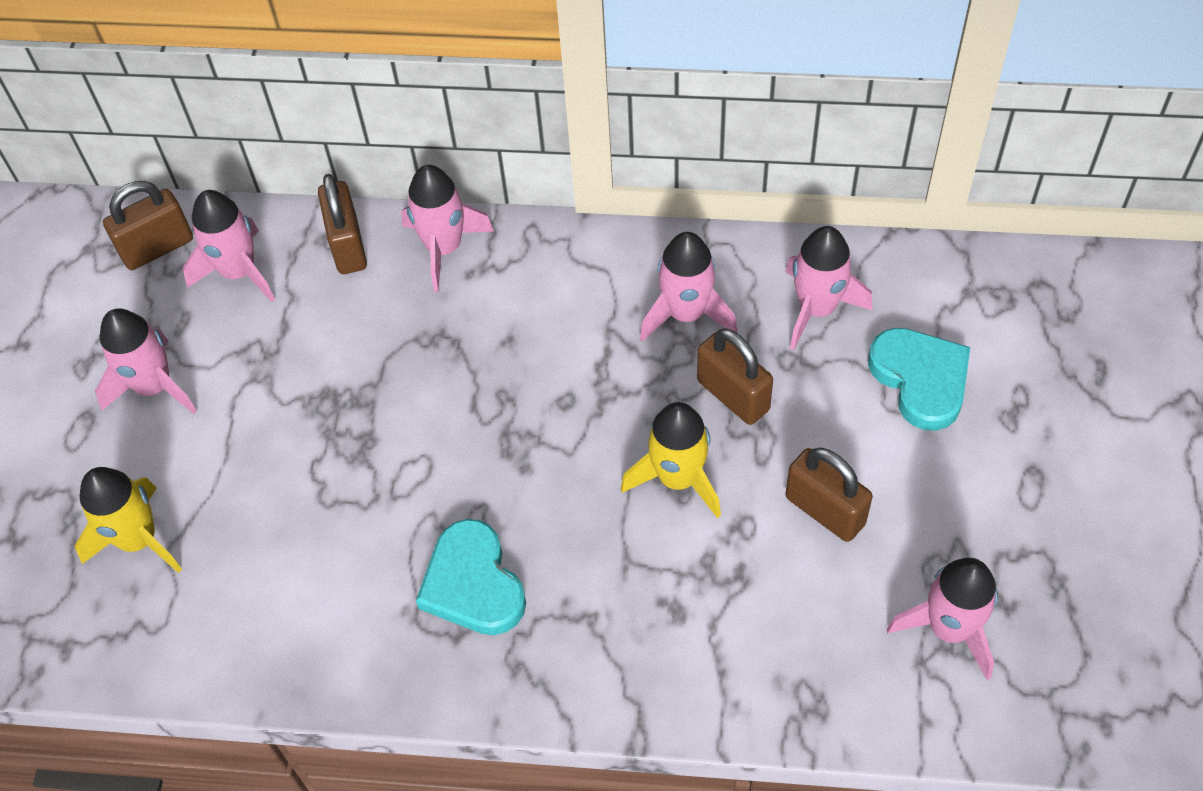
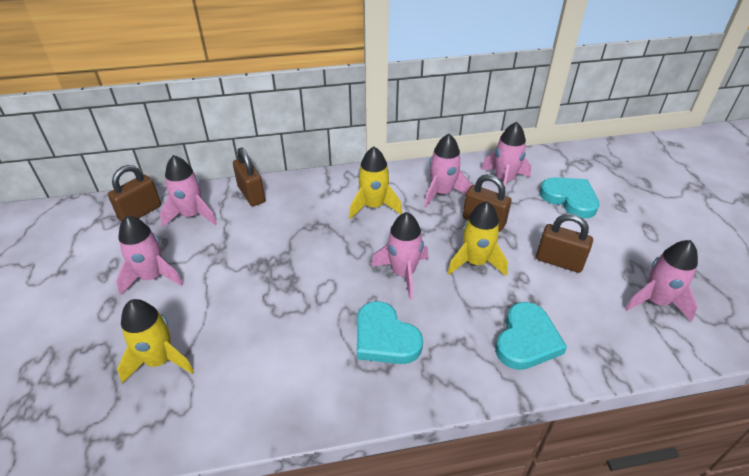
camera: 20 degrees left, 15 degrees down
(444, 248) = (304, 187): pink rocket -> pink rocket (403, 273)
(550, 318) = (373, 206): none -> yellow rocket
(692, 643) = (526, 340): none -> turquoise heart

